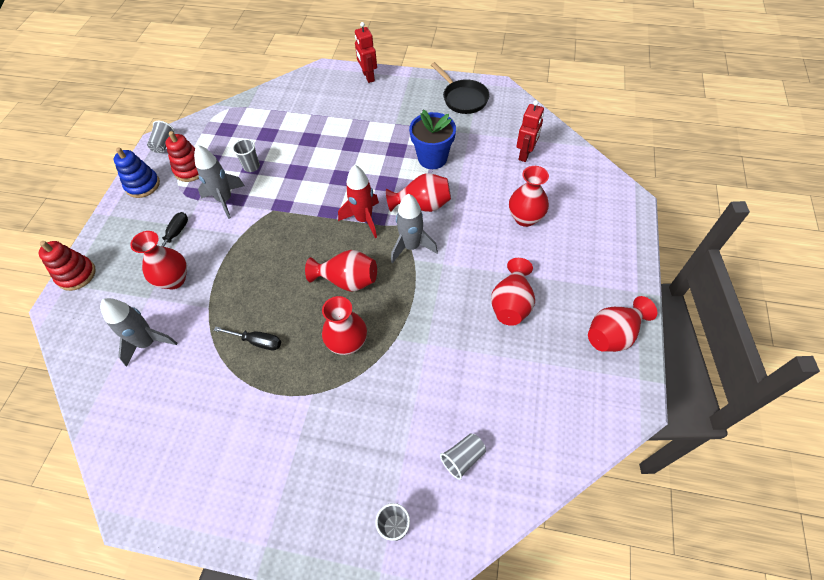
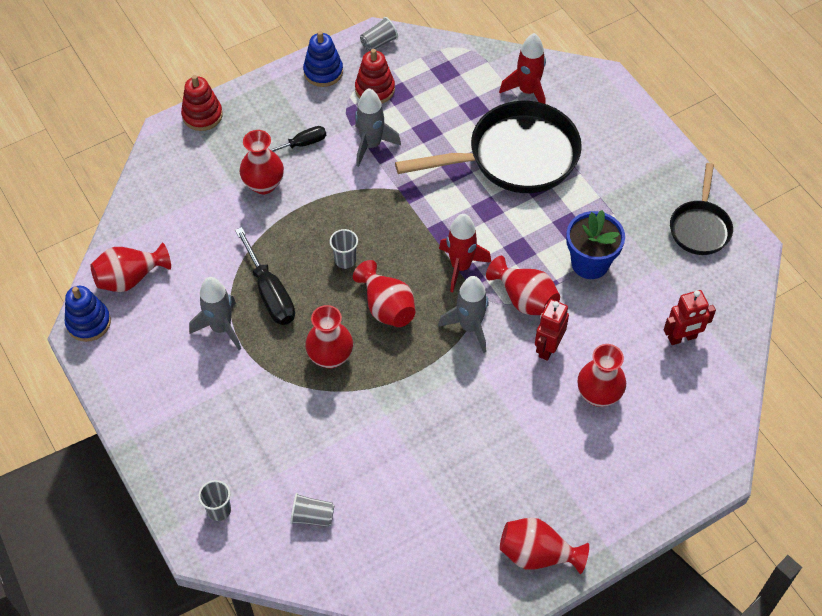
camera: 45 degrees right, 0 degrees up
(131, 495) = (88, 322): none -> blue stacking toy
(148, 343) = (198, 221): grey rocket -> grey rocket (221, 328)
(251, 166) = (426, 130): grey cup -> grey cup (345, 260)
(257, 341) = (270, 292): black screwdriver -> black screwdriver, size x1.63
(289, 104) = (528, 91): none -> red rocket
(323, 140) = (514, 157): none -> black pan
(368, 76) = (637, 122): red robot -> red robot (548, 348)
(511, 303) = (489, 450): red vase -> red vase (130, 278)

